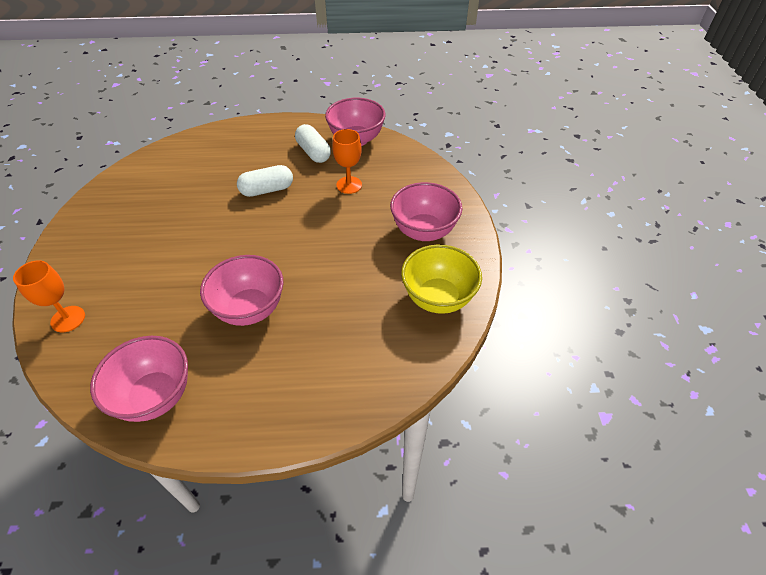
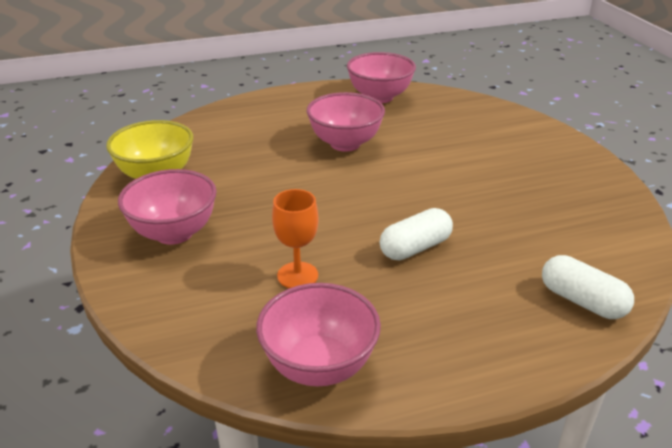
camera: 165 degrees right, 15 degrees down
(68, 319) = (498, 118): orange goblet -> none
(313, 152) = (385, 321): white capsule -> white capsule (582, 301)

